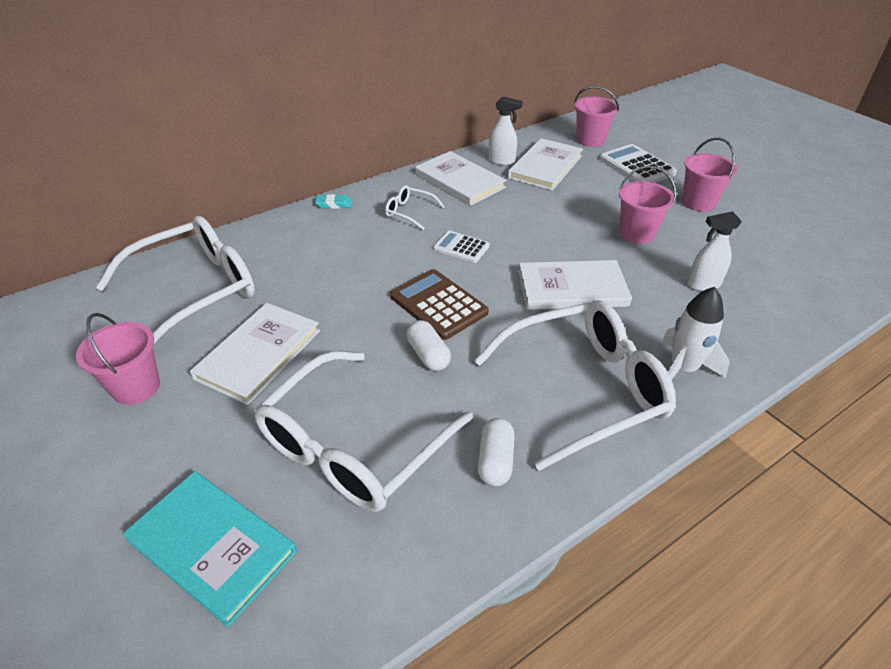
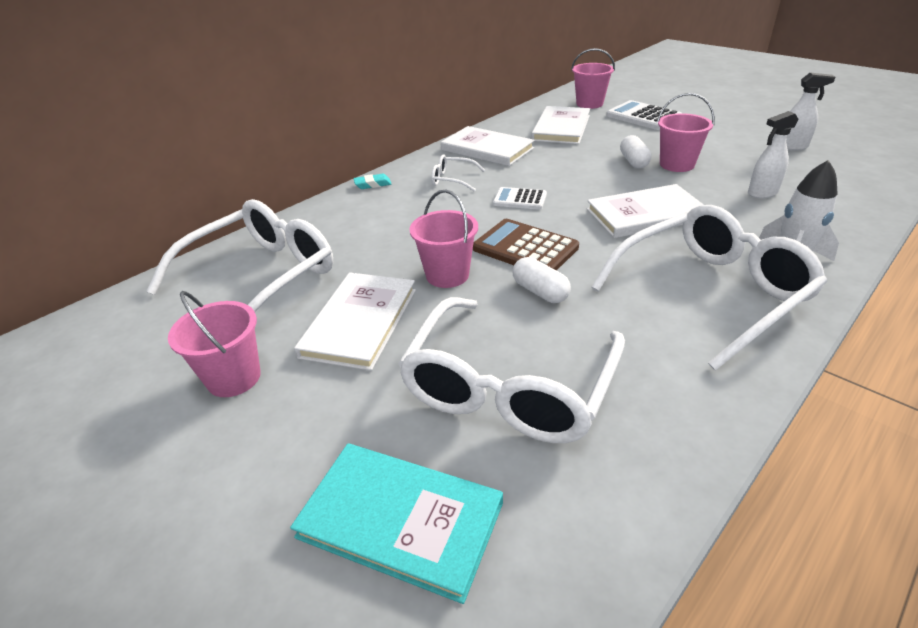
camera: 10 degrees left, 5 degrees down
(495, 461) = (664, 371): white capsule -> white capsule (633, 161)
(502, 161) = (518, 129): white spray bottle -> white spray bottle (792, 146)
(698, 203) = (715, 135): pink bucket -> pink bucket (447, 275)

